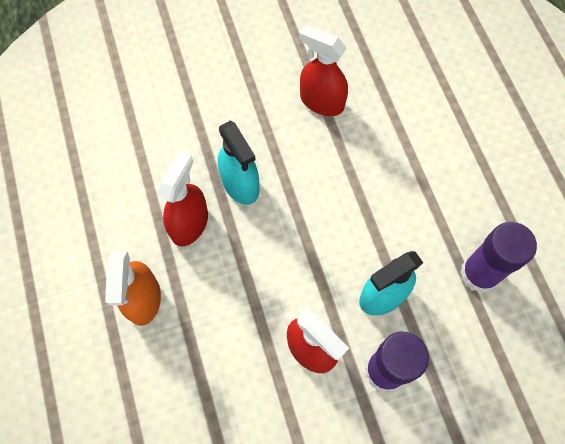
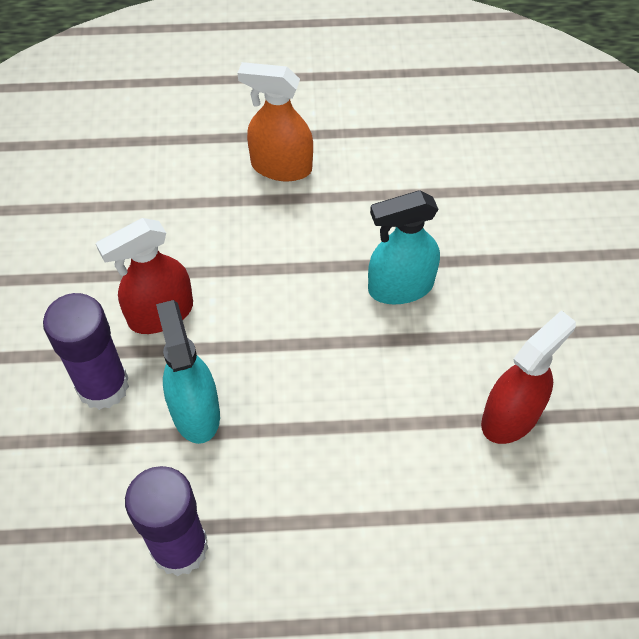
camera: 105 degrees right, 10 degrees down
(189, 223) = (361, 224): red spray bottle -> none

